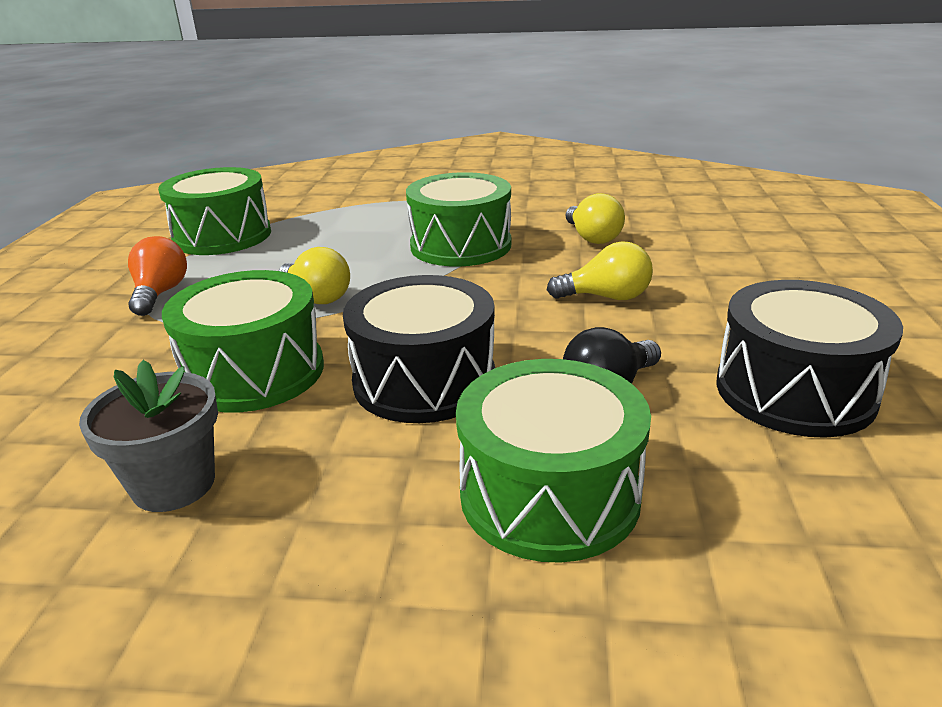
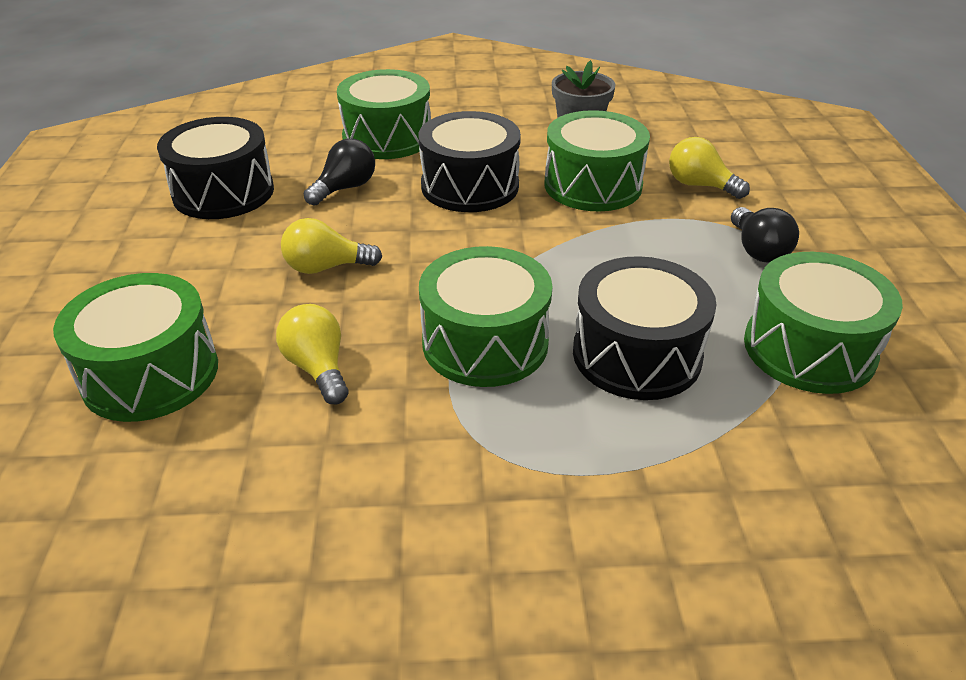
camera: 170 degrees right, 10 degrees up
(160, 293) = (757, 250): orange light bulb -> black light bulb
(317, 297) = (601, 254): yellow light bulb -> yellow light bulb (700, 185)
(349, 237) = (636, 354): none -> black drum
(723, 239) = (150, 373): none -> green drum

